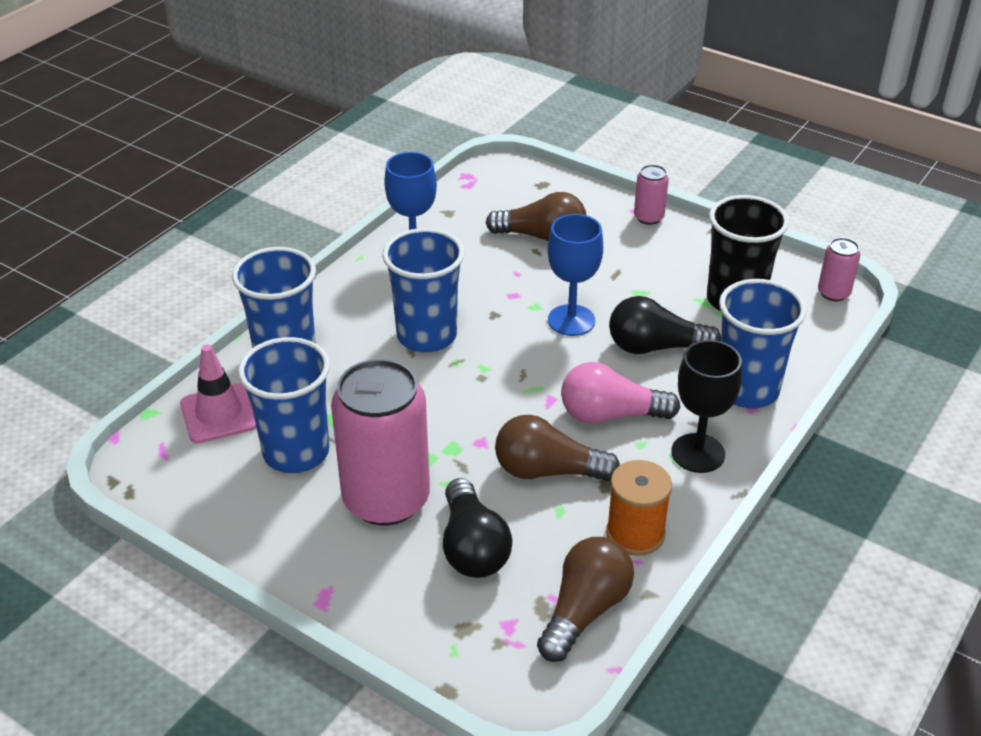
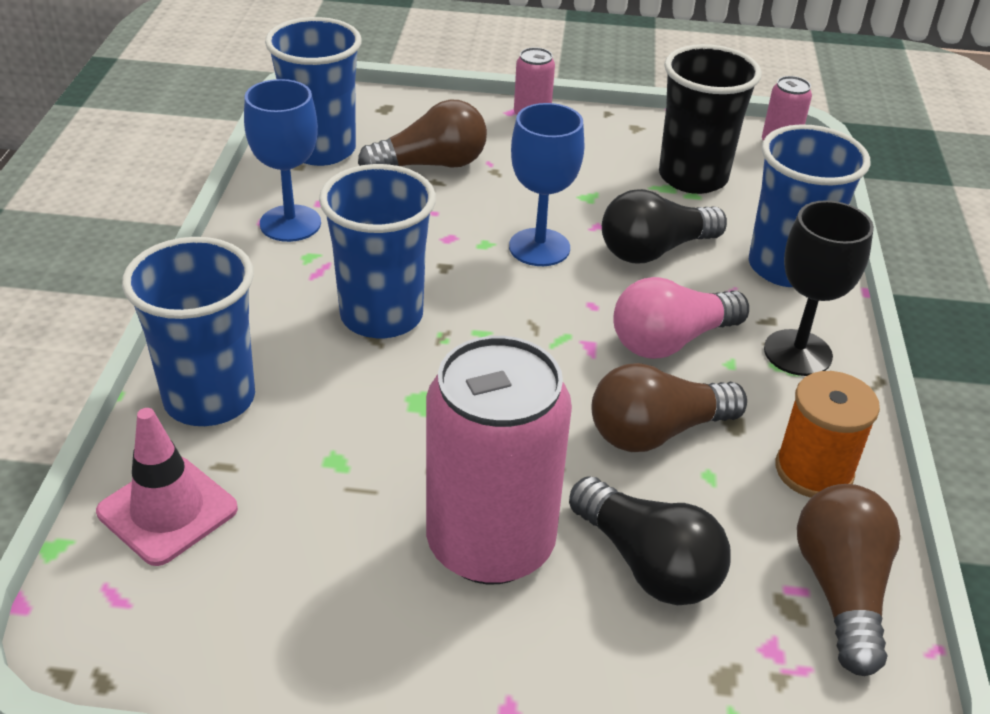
camera: 30 degrees left, 0 degrees up
(296, 452) = (320, 525): blue cup -> blue cup (321, 150)

